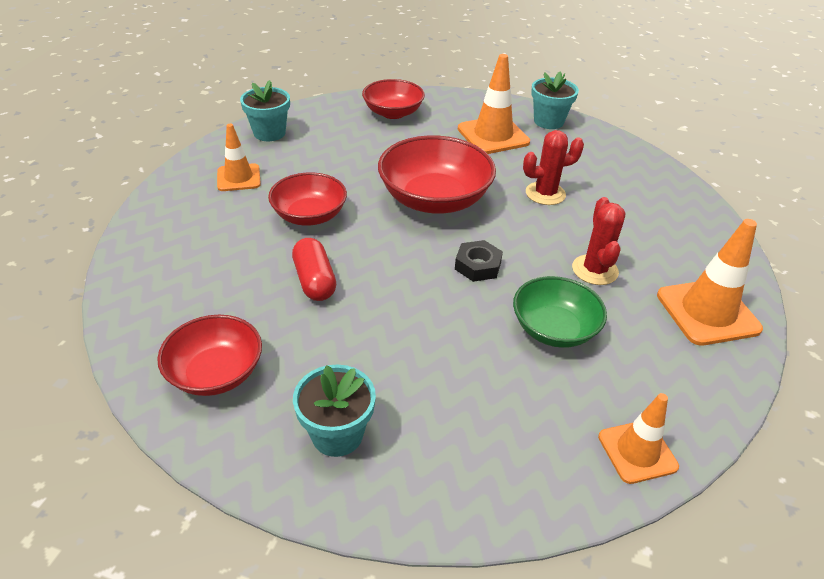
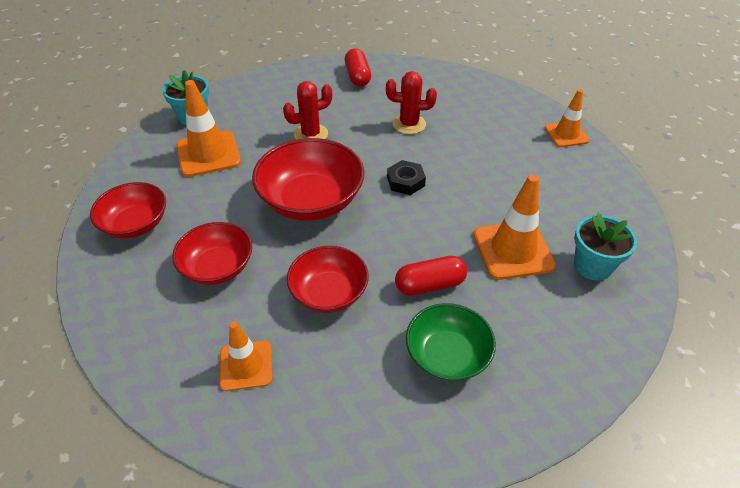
camera: 85 degrees left, 5 degrees up
(216, 373) = (552, 348): red bowl -> red bowl (217, 267)
(269, 133) = (145, 342): turquoise flower pot -> none
(545, 194) = (311, 134): red cactus -> red cactus turned 75 degrees clockwise
(554, 329) = (472, 151): green bowl -> green bowl (447, 355)
(684, 225) = (357, 76): none -> red capsule
(707, 312) = (448, 86): orange traffic cone -> orange traffic cone (513, 250)

